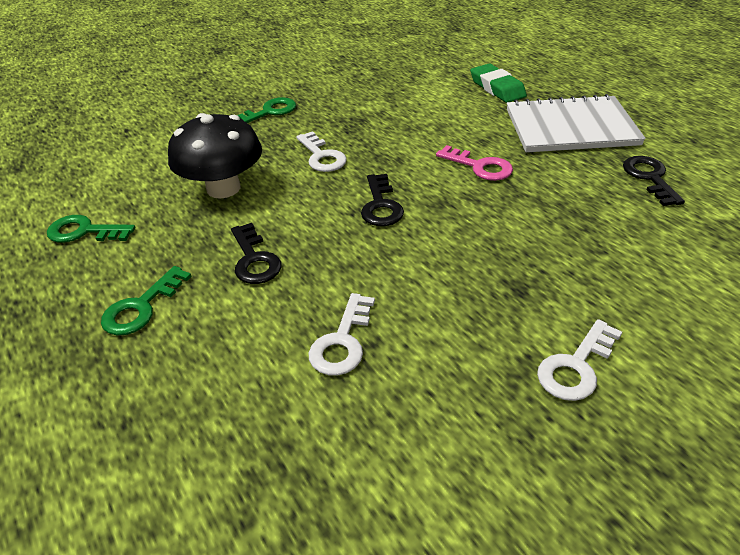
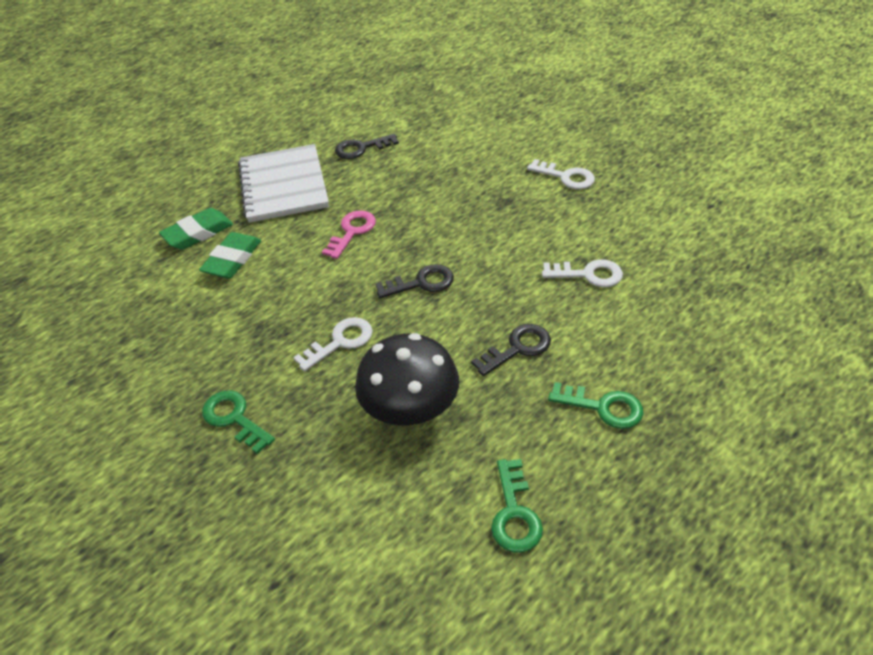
camera: 100 degrees left, 5 degrees up
(454, 105) = (232, 259): none -> green eraser

